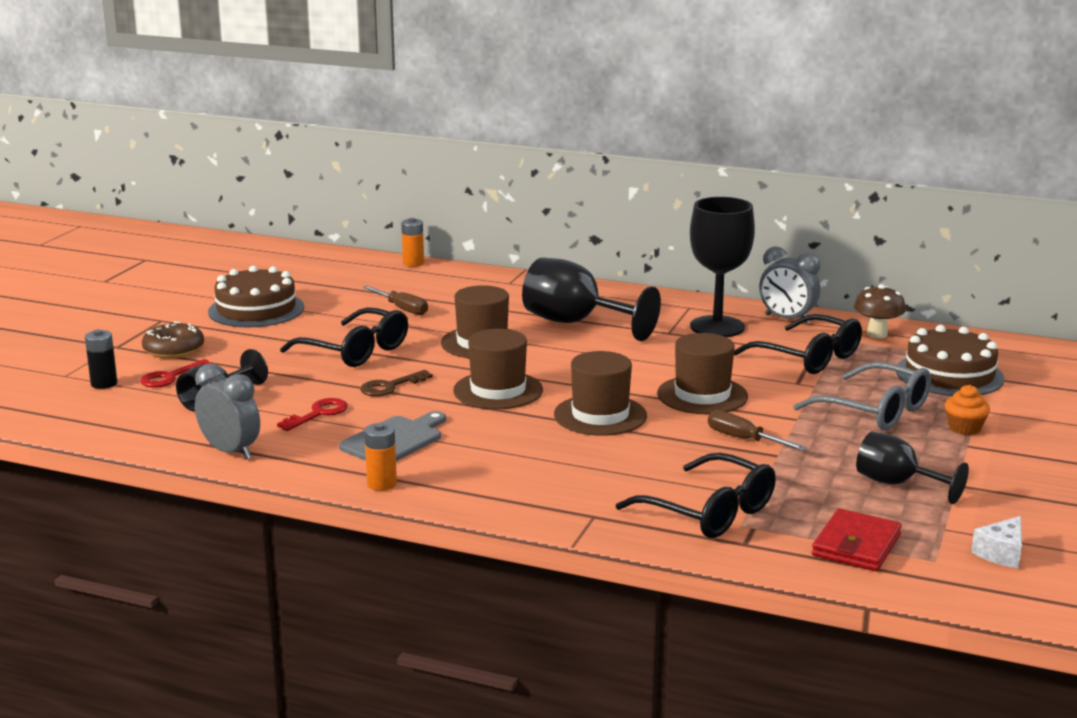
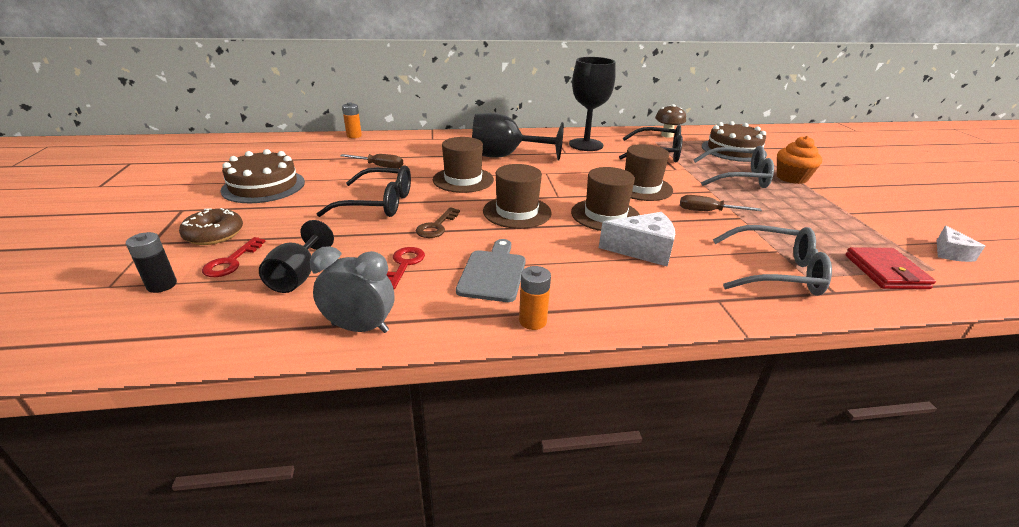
camera: 30 degrees left, 10 degrees up
(586, 457) = (642, 250): none -> white cheese
(709, 512) = (775, 272): black glasses -> grey glasses
(787, 319) = (613, 135): grey clock -> none
(897, 484) = (826, 220): black goblet -> none
(964, 428) = (791, 178): orange cupcake -> orange cupcake, size x1.50

